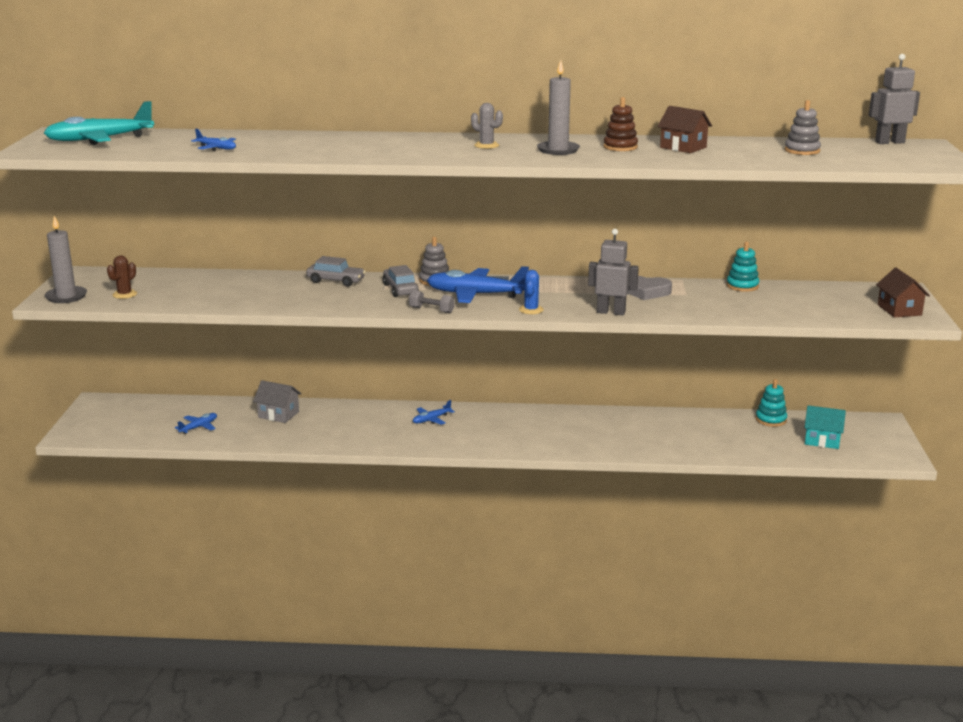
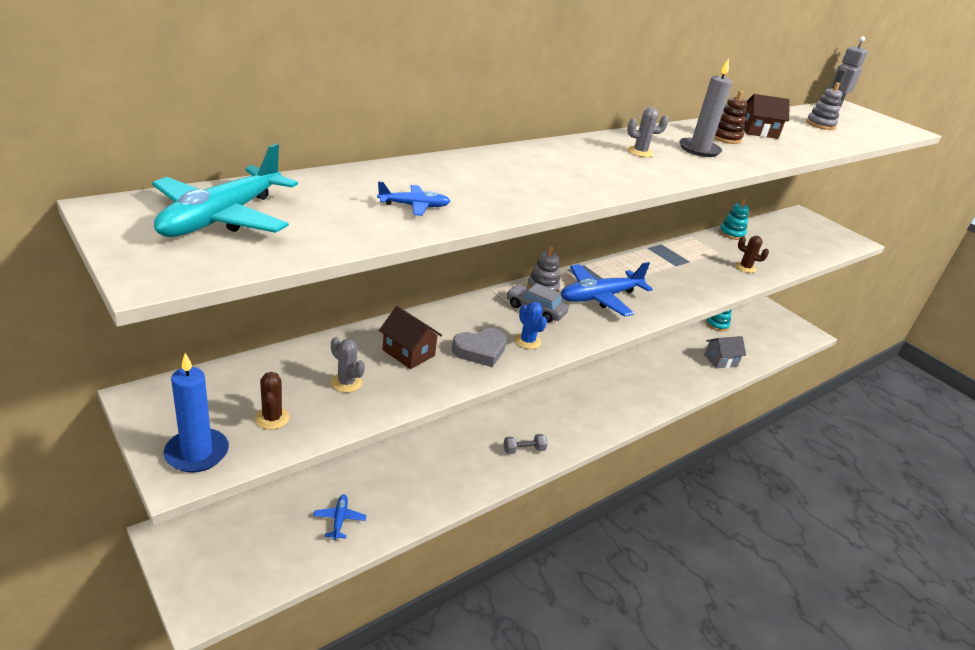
camera: 45 degrees left, 10 degrees up
(66, 297) = (197, 453): grey candle -> blue candle
(192, 291) = (346, 383): none -> grey cactus
(278, 414) = (396, 464): grey house -> grey house (720, 360)
(336, 281) = (464, 315): grey car -> none
(431, 310) = (602, 330): grey dumbbell -> grey dumbbell (523, 450)
(431, 419) = (527, 413): blue plane -> none
(531, 310) = (664, 304): blue cactus -> blue cactus (527, 341)
(611, 312) = (713, 288): grey robot -> none
(646, 292) = (694, 257): grey heart -> grey heart (480, 351)
(690, 308) = (745, 268): none -> brown cactus
(822, 440) = (762, 334): turquoise house -> none
(899, 310) = (833, 235): brown house -> brown house (408, 353)

